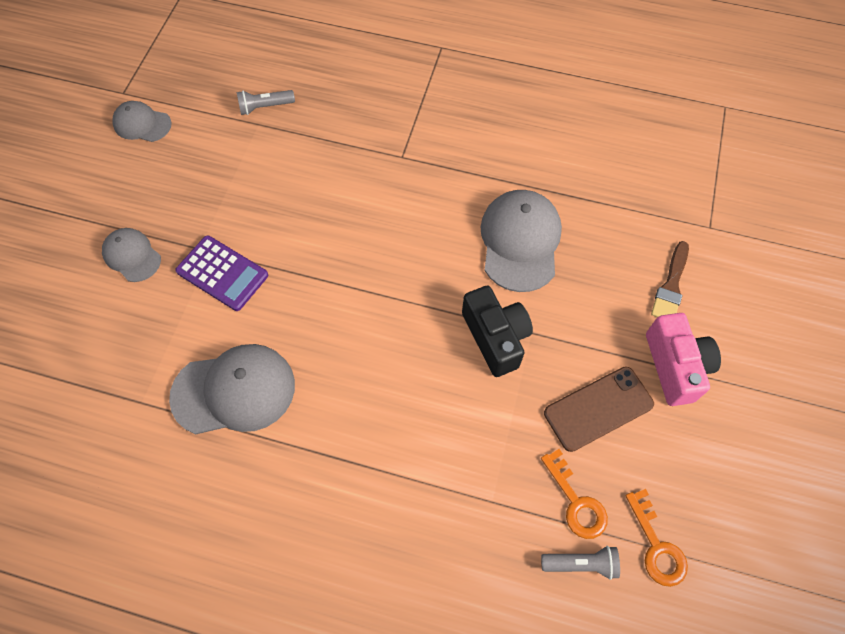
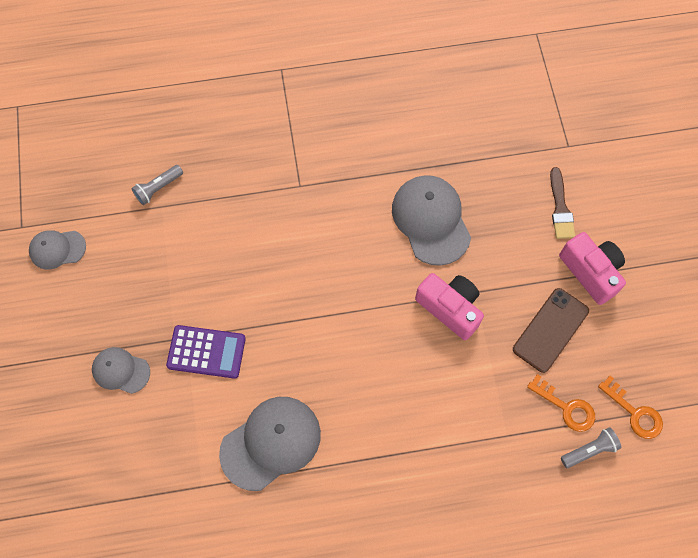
camera: 25 degrees left, 5 degrees up
(495, 337) = (450, 308): black camera -> pink camera

